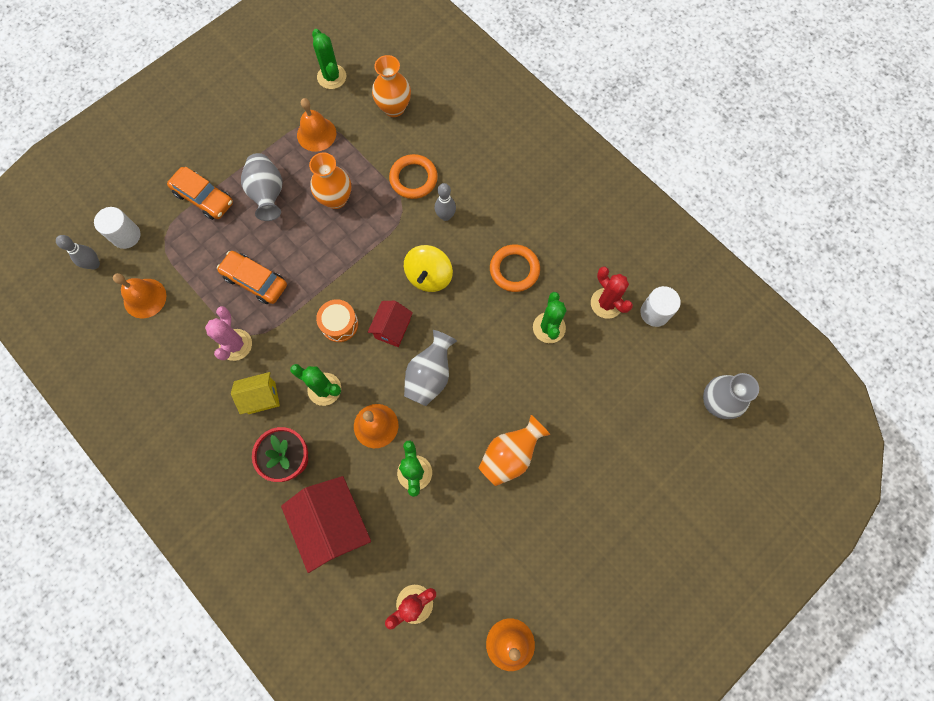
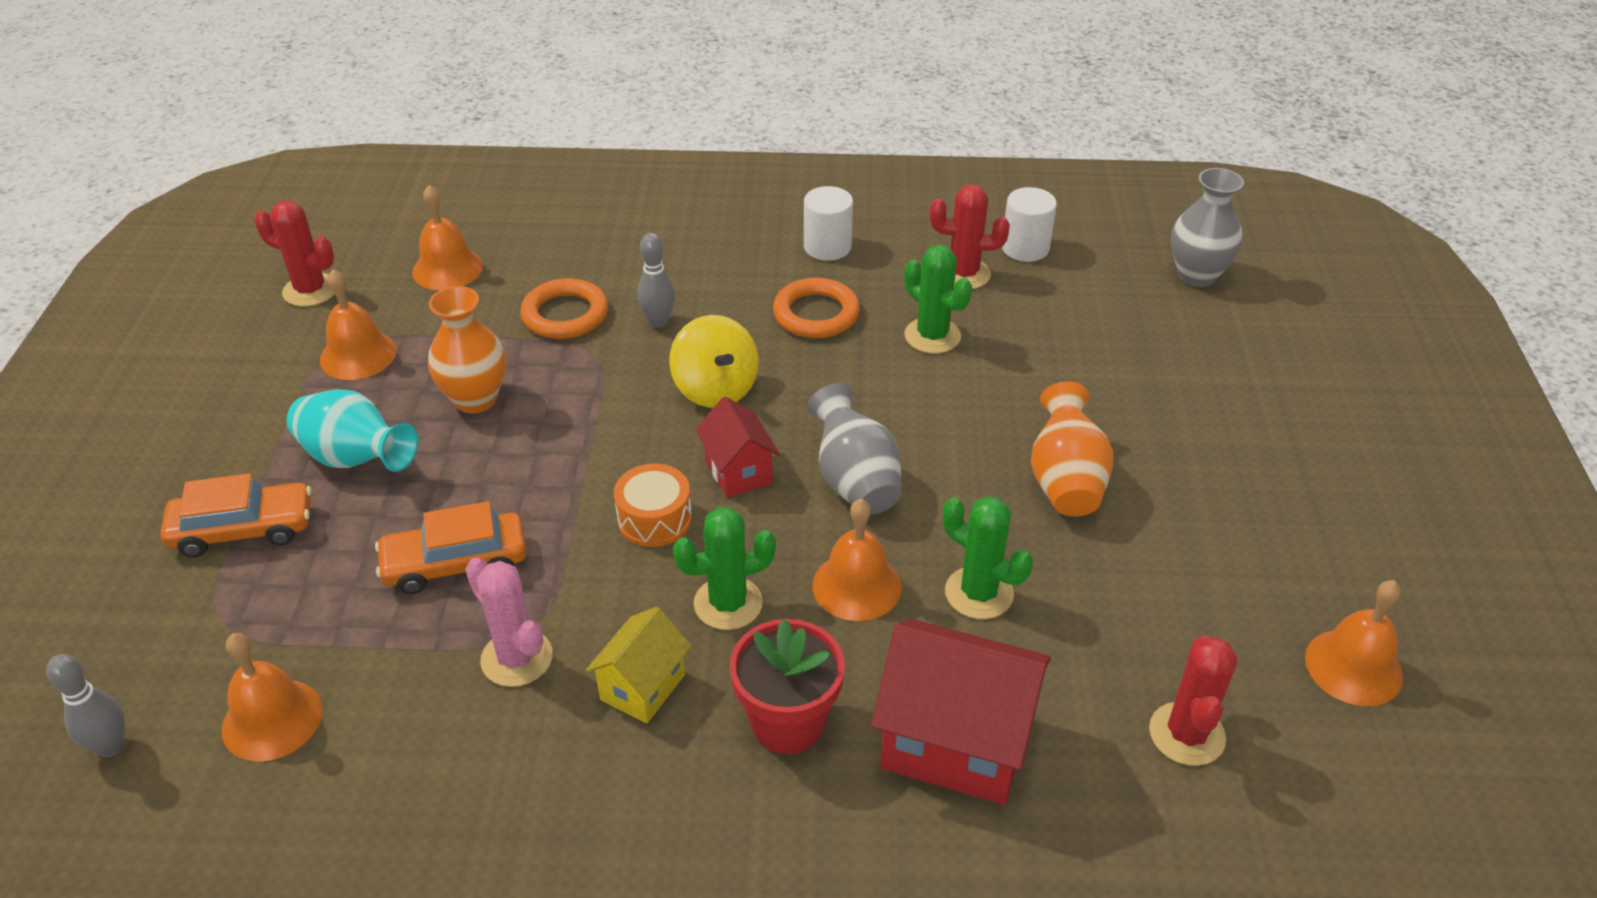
camera: 45 degrees left, 30 degrees down
(126, 235) = (138, 666): white cylinder -> white cylinder (827, 247)
(268, 194) = (356, 459): grey vase -> turquoise vase
(331, 77) = (310, 290): green cactus -> red cactus
(394, 108) = (447, 269): orange vase -> orange bell

